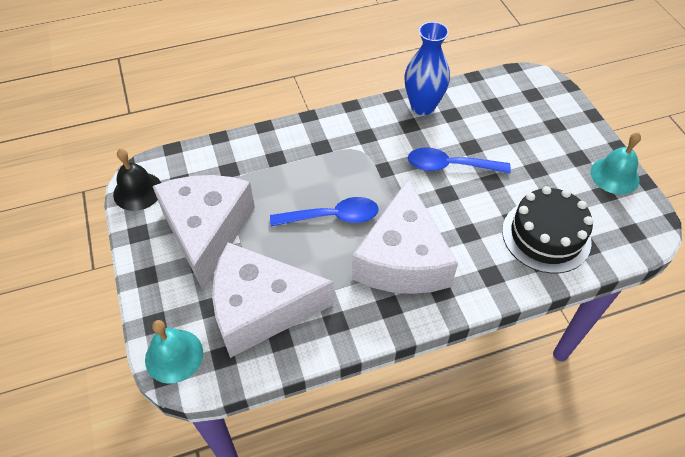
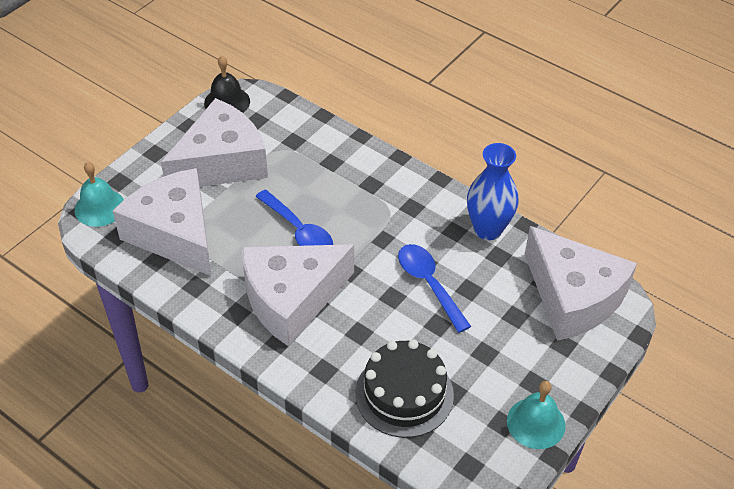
camera: 55 degrees right, 5 degrees down
(517, 98) = (573, 297): none -> white cheese

